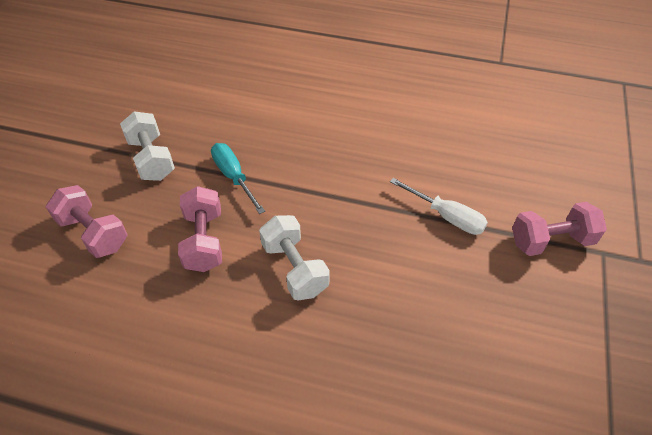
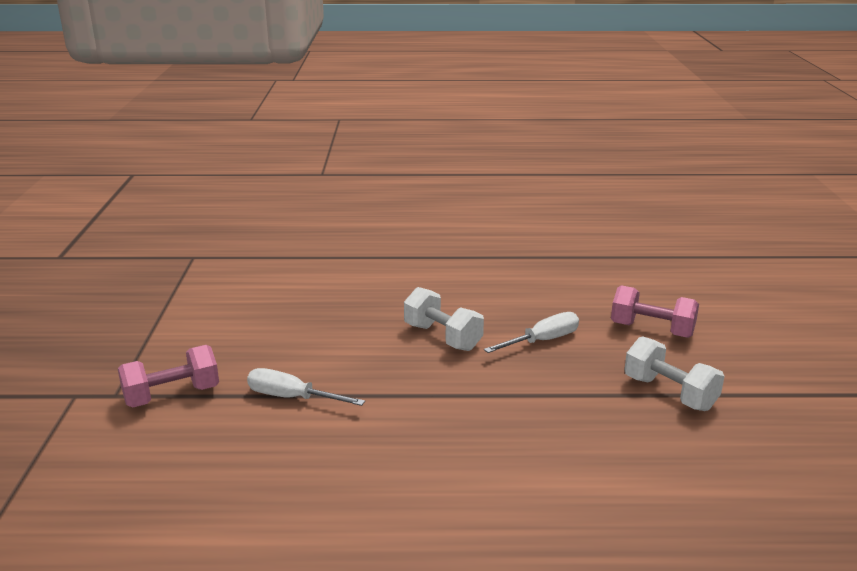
camera: 165 degrees right, 25 degrees down
(204, 241) = (542, 341): pink dumbbell -> white screwdriver
(233, 177) = (557, 393): turquoise screwdriver -> none

